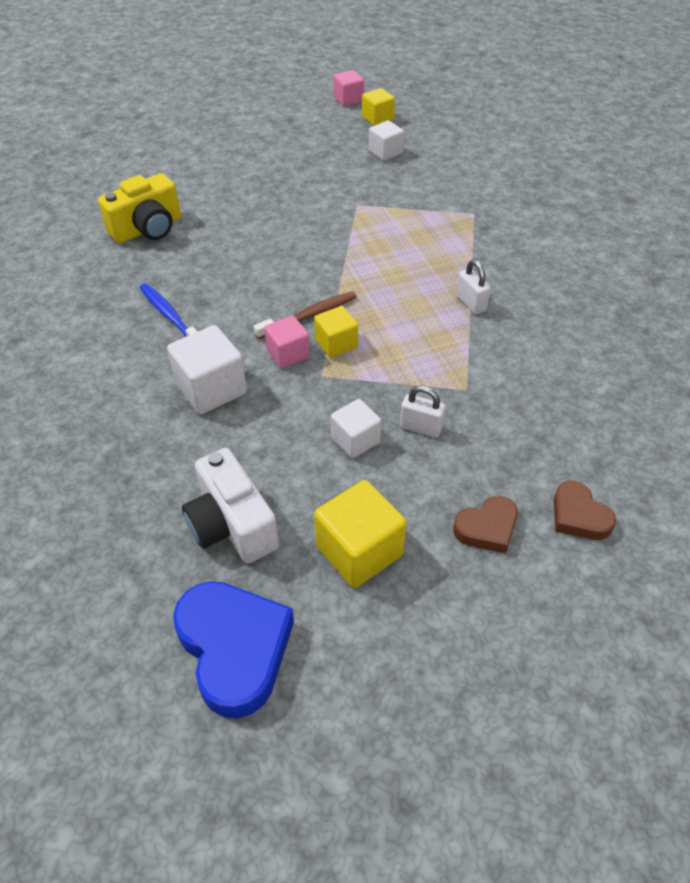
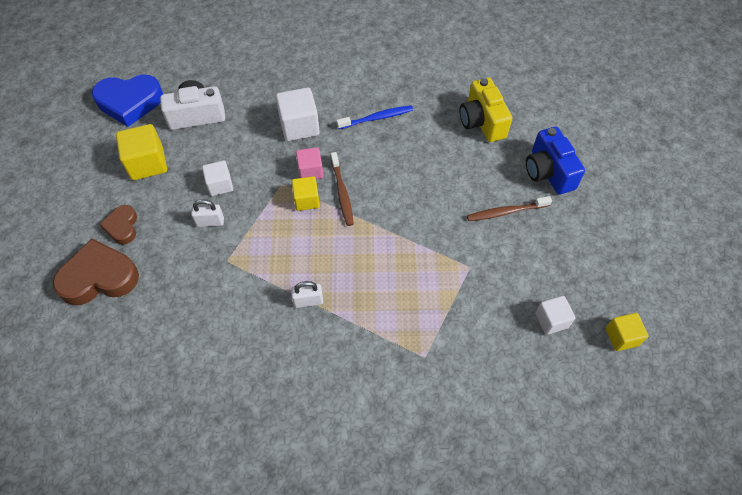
camera: 110 degrees right, 10 degrees up
(208, 175) = (548, 172): none -> blue camera
(275, 193) = (506, 212): none -> brown toothbrush
(348, 99) = (669, 322): pink cube -> none
(420, 427) = (210, 222): white padlock -> white padlock turned 45 degrees clockwise
(578, 516) = (99, 277): brown heart -> brown heart, size x1.80

